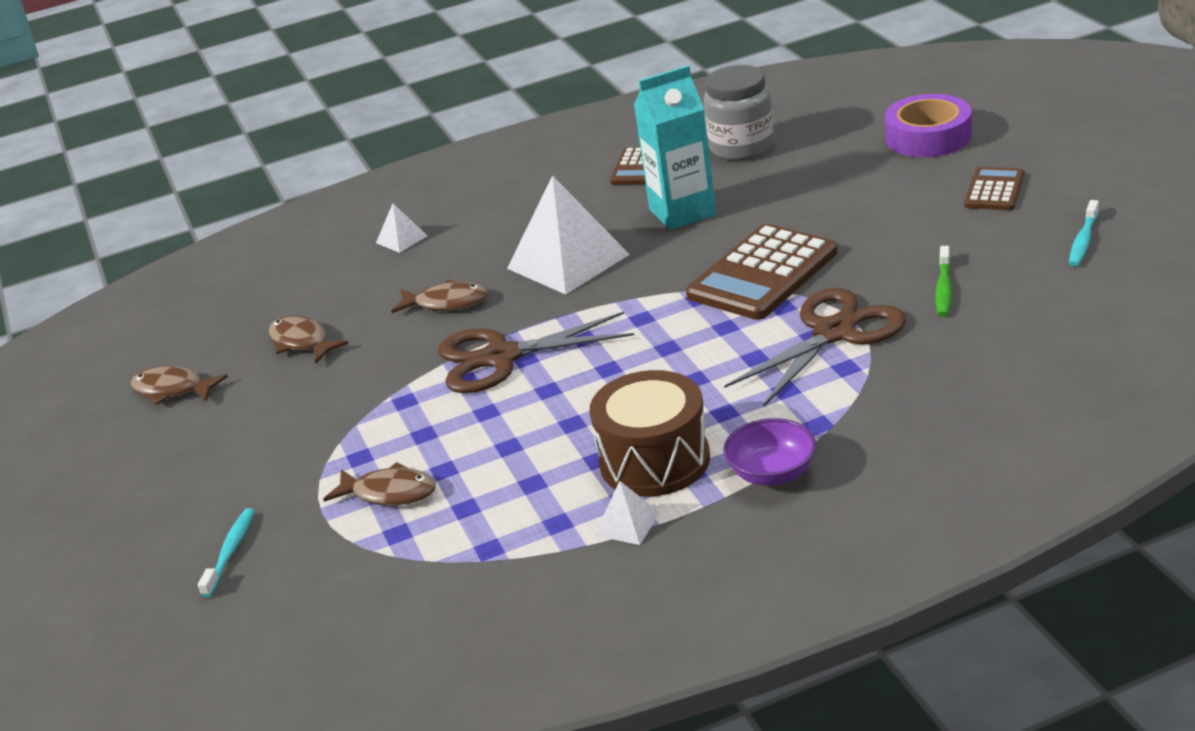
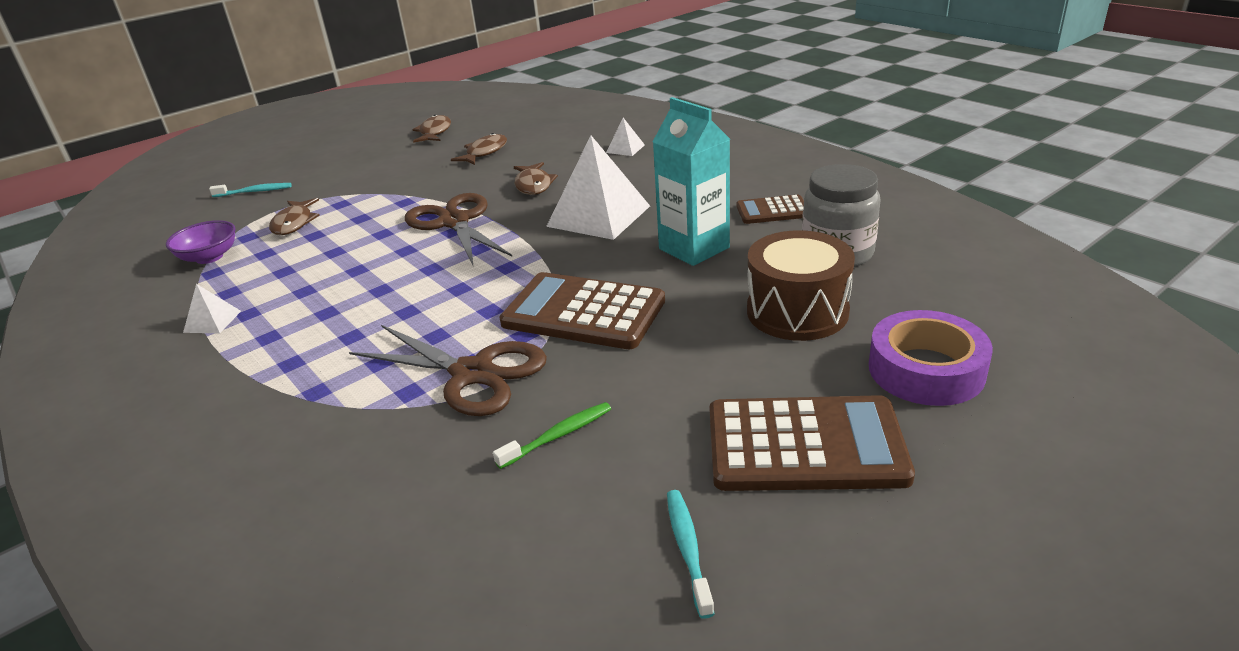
camera: 70 degrees right, 0 degrees up
(654, 461) = (291, 316): brown drum -> brown drum (797, 311)
(772, 473) = (248, 379): purple bowl -> purple bowl (209, 257)
(943, 288) = (558, 435): green toothbrush -> green toothbrush turned 150 degrees clockwise
(994, 190) = (805, 445): brown calculator -> brown calculator, size x1.84
(1083, 241) = (688, 549): turquoise toothbrush -> turquoise toothbrush turned 75 degrees clockwise

